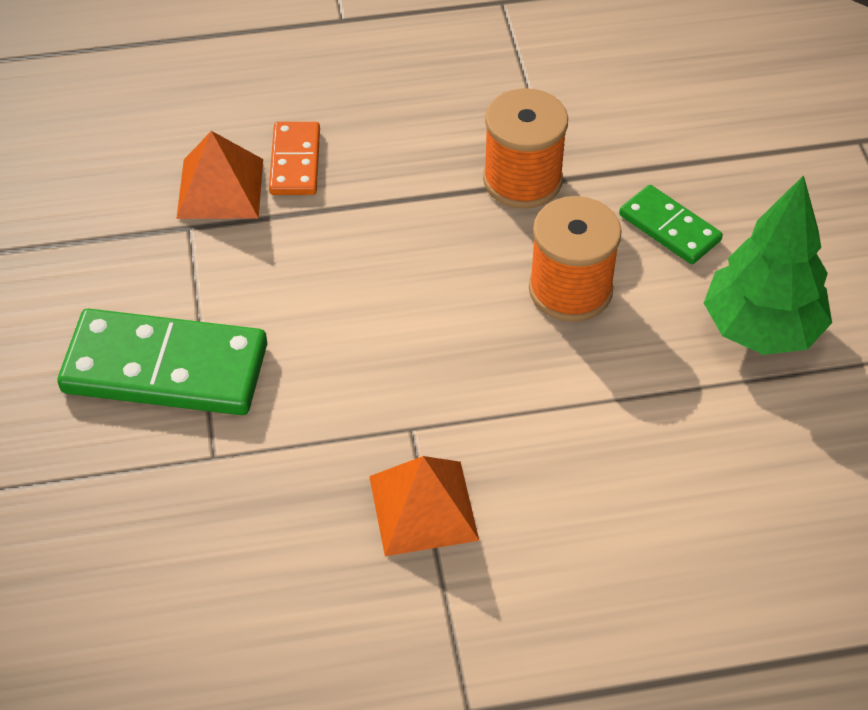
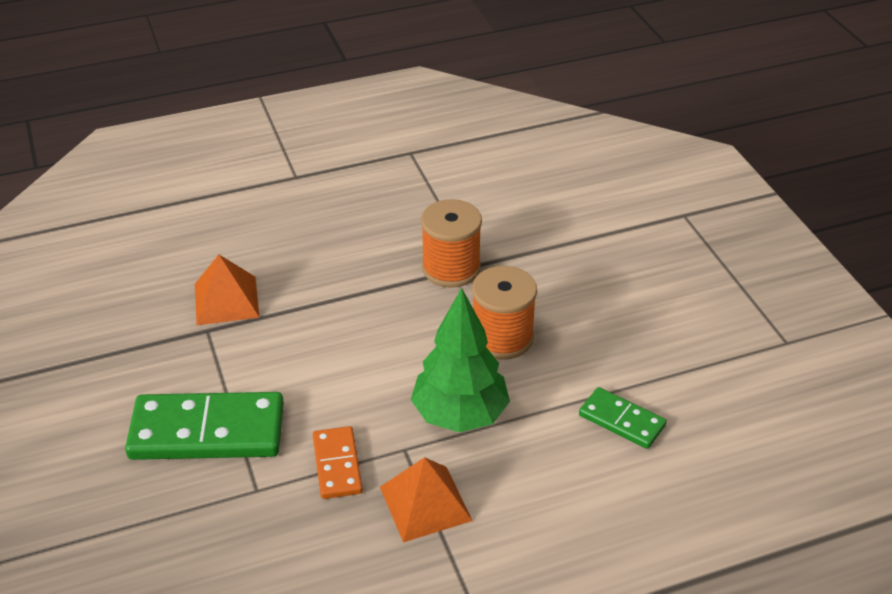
camera: 10 degrees left, 10 degrees down
(295, 162) = (280, 275): orange domino -> orange domino (337, 465)
(669, 228) = (564, 287): green domino -> green domino (622, 420)
(761, 330) = (645, 347): green tree -> green tree (460, 415)

